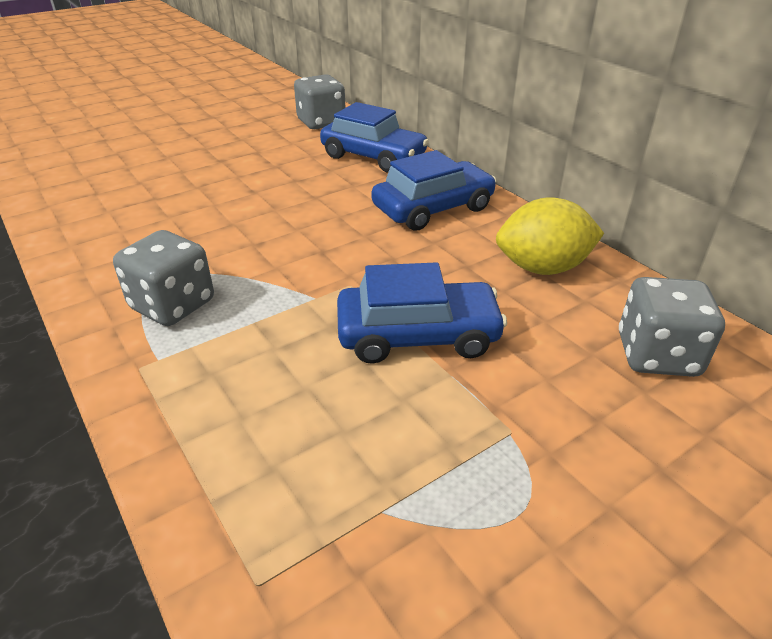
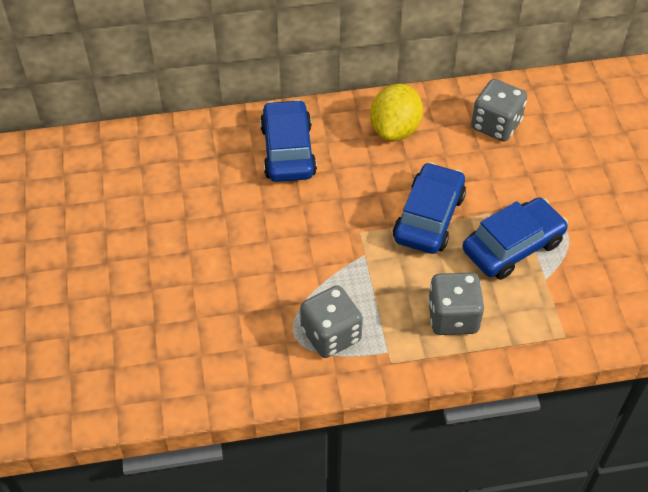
camera: 65 degrees left, 15 degrees up
(321, 122) = (73, 164): grey dice -> grey dice (453, 317)
(373, 156) = (176, 153): blue car -> blue car (512, 246)

